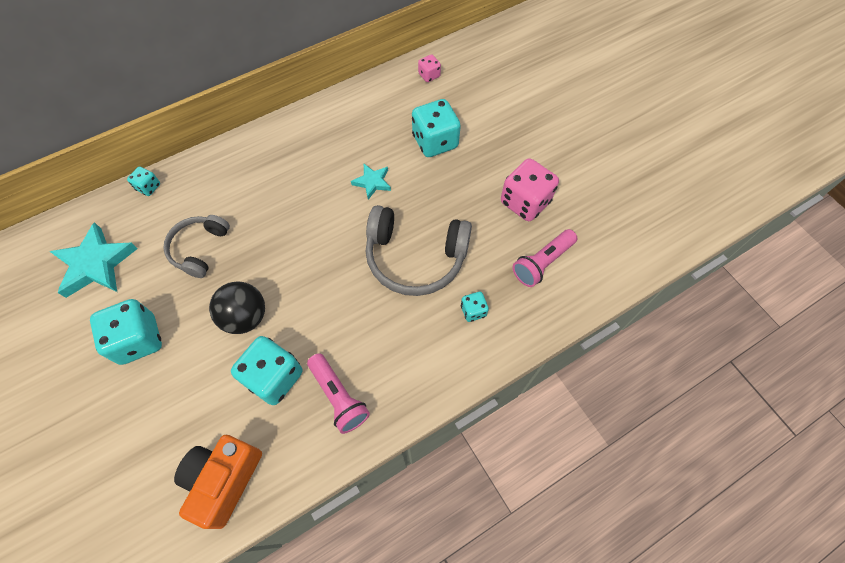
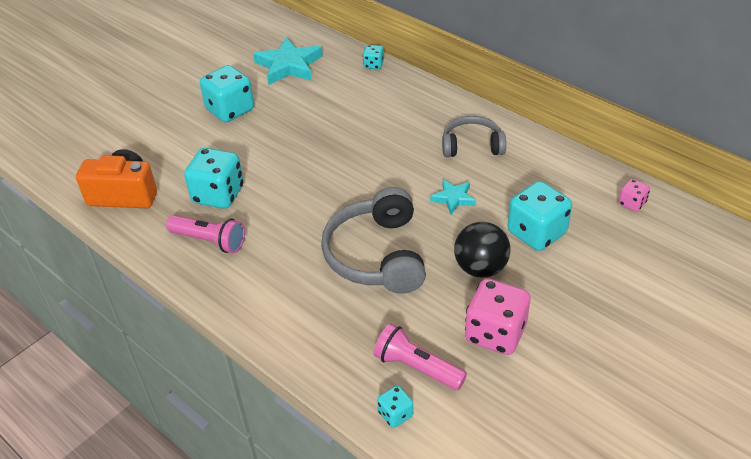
camera: 75 degrees right, 20 degrees down
(199, 249) = (325, 113): grey headphones -> grey headphones (472, 146)
(245, 317) = (269, 160): black ball -> black ball (480, 268)
(339, 397) = (210, 241): pink flashlight -> pink flashlight turned 105 degrees counterclockwise
(473, 311) = (331, 317): turquoise dice -> turquoise dice (395, 414)

